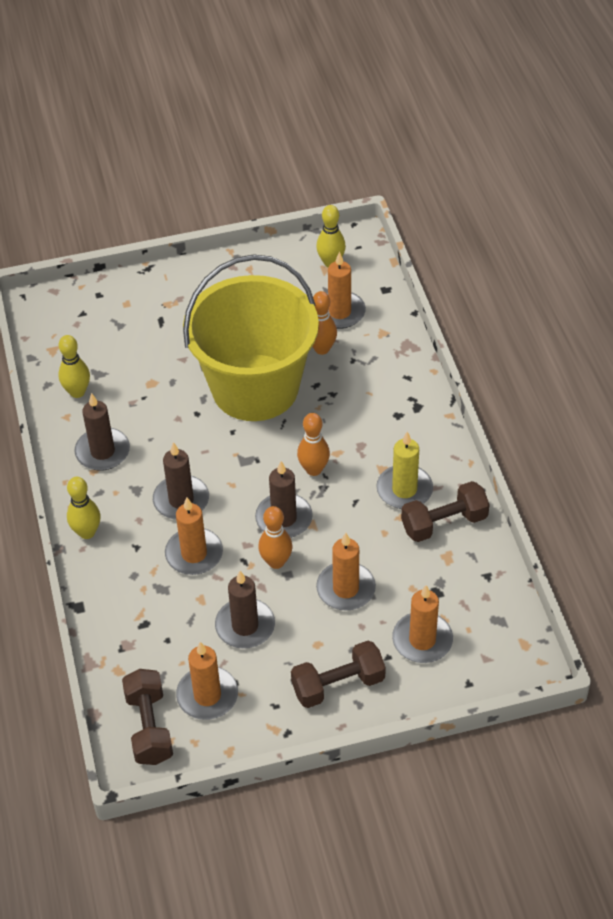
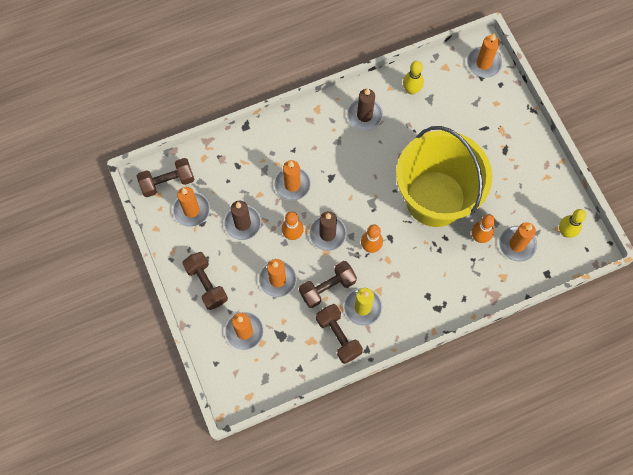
camera: 80 degrees right, 20 degrees up
(60, 307) = (483, 63): none -> orange candle
(87, 532) = (300, 120): yellow bowling pin -> none
(181, 500) = (333, 169): brown candle -> none
(368, 528) = (327, 287): none -> brown dumbbell

